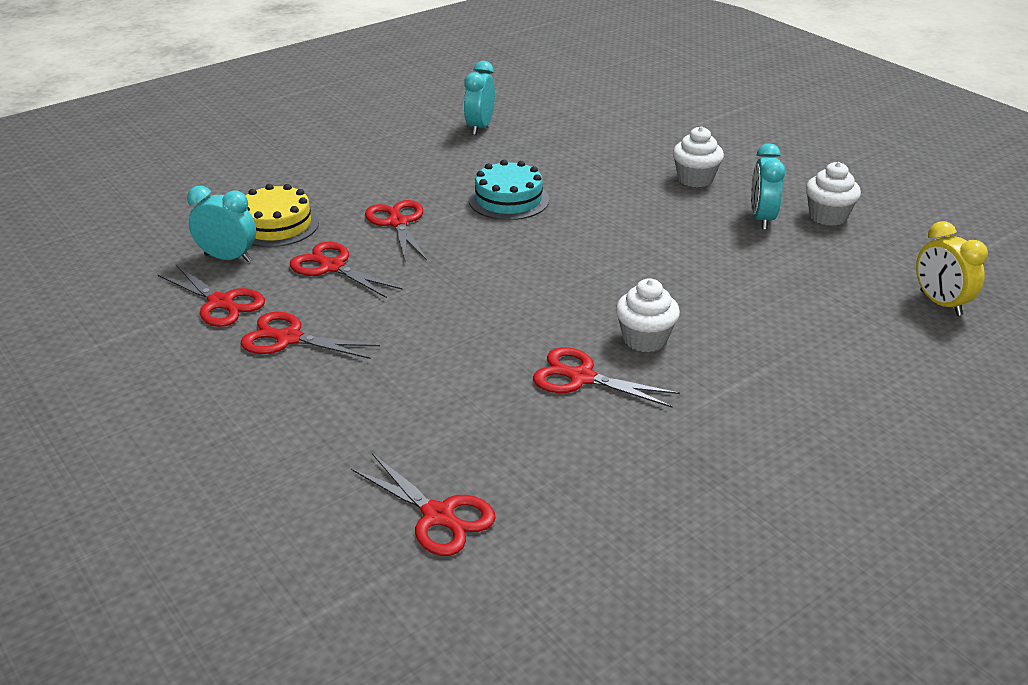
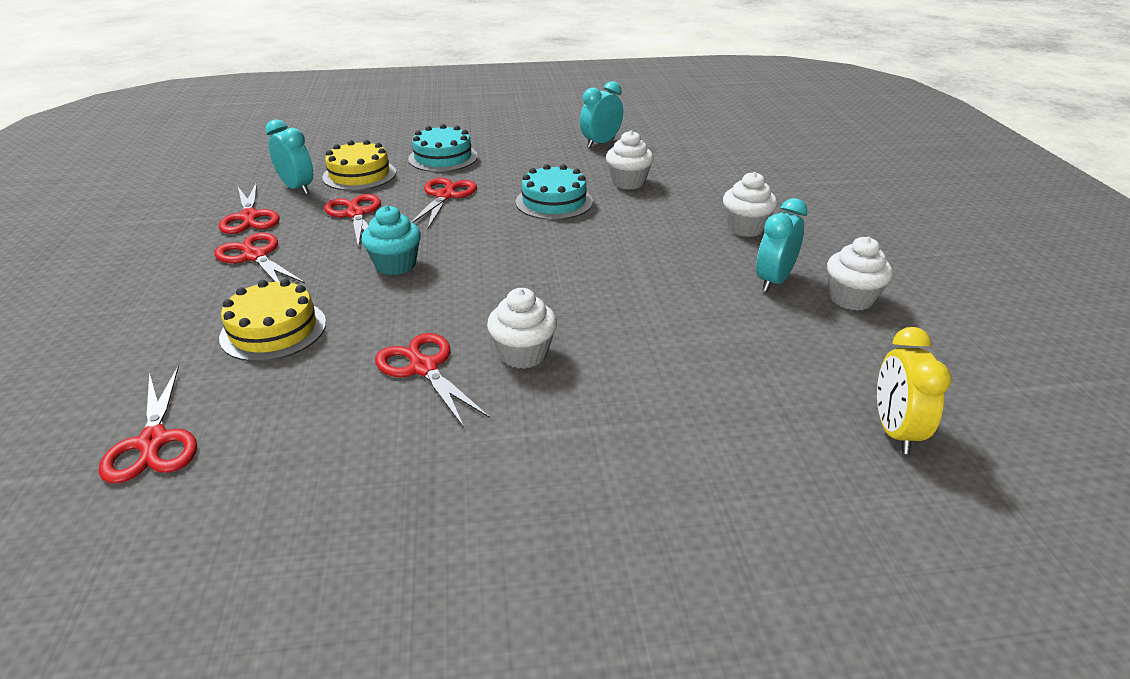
camera: 30 degrees right, 0 degrees up
(341, 183) = (443, 157): none -> turquoise cake
(409, 395) = (273, 330): none -> yellow cake
(440, 302) = (395, 265): none -> turquoise cupcake
(552, 162) = (628, 182): none -> white cupcake

